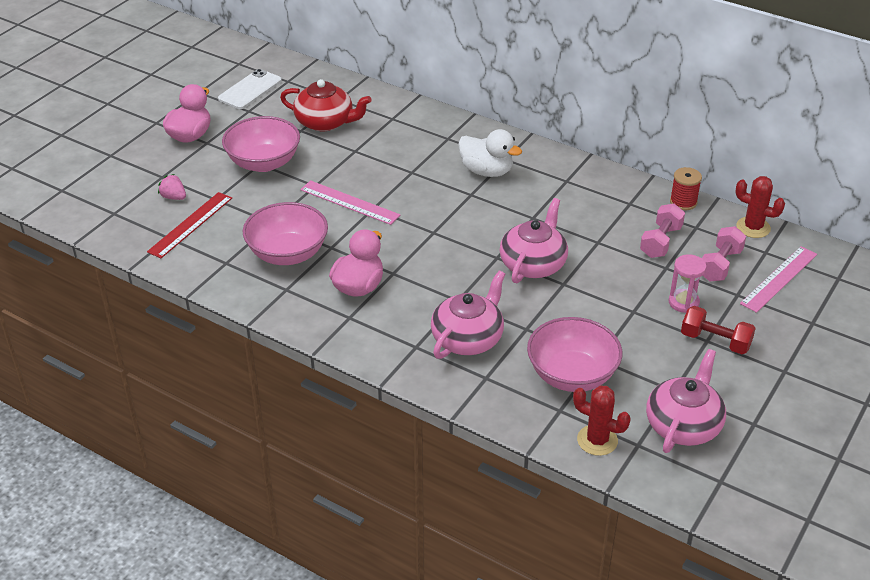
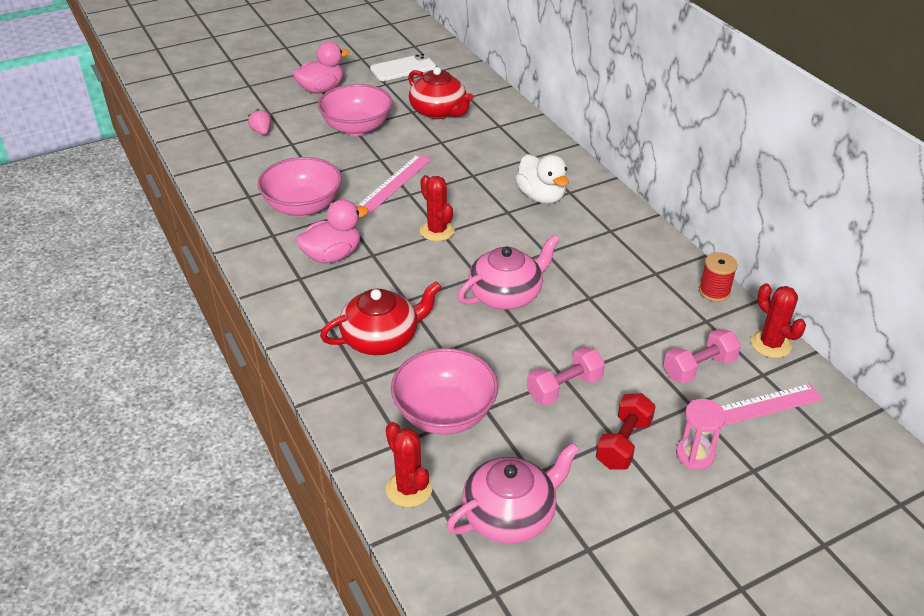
camera: 30 degrees right, 0 degrees up
(191, 224) = (253, 157): red ruler -> none
(349, 202) = (394, 182): pink ruler -> pink ruler turned 60 degrees clockwise
(427, 232) = (437, 231): none -> red cactus
(468, 338) = (381, 338): pink teapot -> red teapot
(660, 241) = (655, 321): pink dumbbell -> pink dumbbell (564, 388)
(683, 302) = (624, 390): pink hourglass -> pink hourglass (694, 455)
(715, 341) = (623, 443): red dumbbell -> red dumbbell turned 60 degrees clockwise

